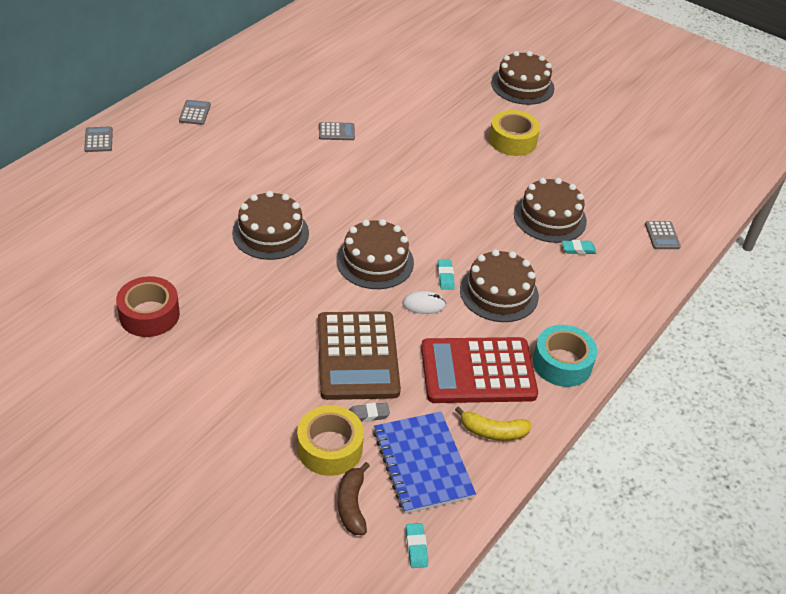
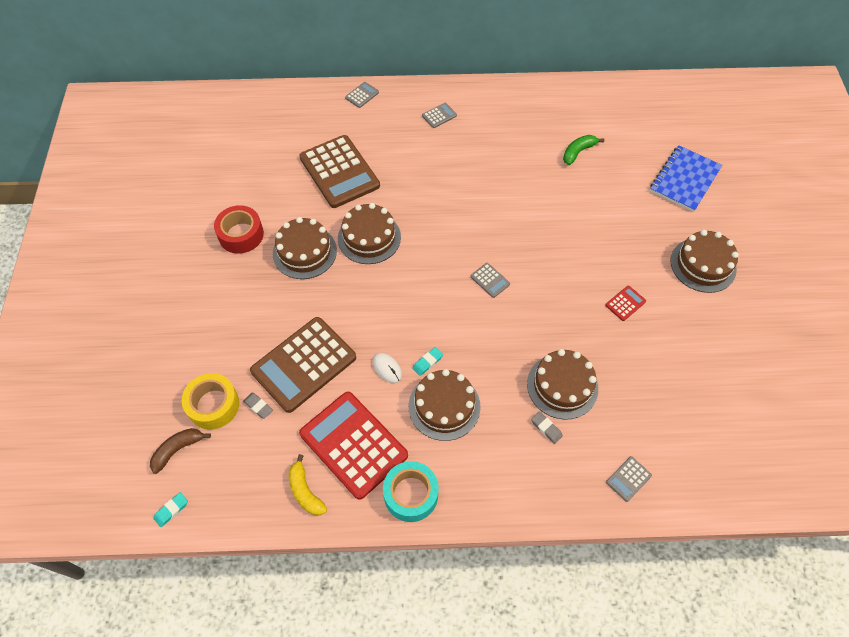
camera: 55 degrees right, 15 degrees up
(168, 207) = (339, 172): none -> brown calculator
(336, 132) = (508, 197): grey calculator -> grey calculator (490, 280)
(342, 71) = (578, 152): none -> green banana
(375, 261) = (401, 311): brown cake -> brown cake (304, 252)
(422, 464) = (242, 467): blue notebook -> blue notebook (684, 180)
(512, 141) = (625, 303): yellow tape -> red calculator
(578, 249) = (546, 428): turquoise eraser -> grey eraser

